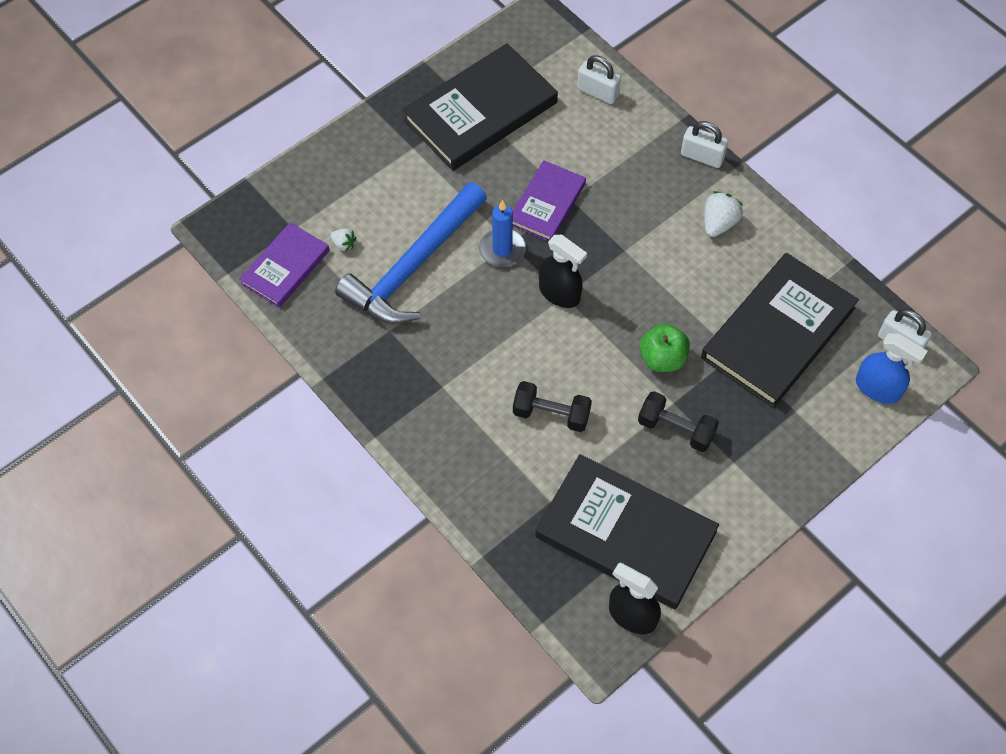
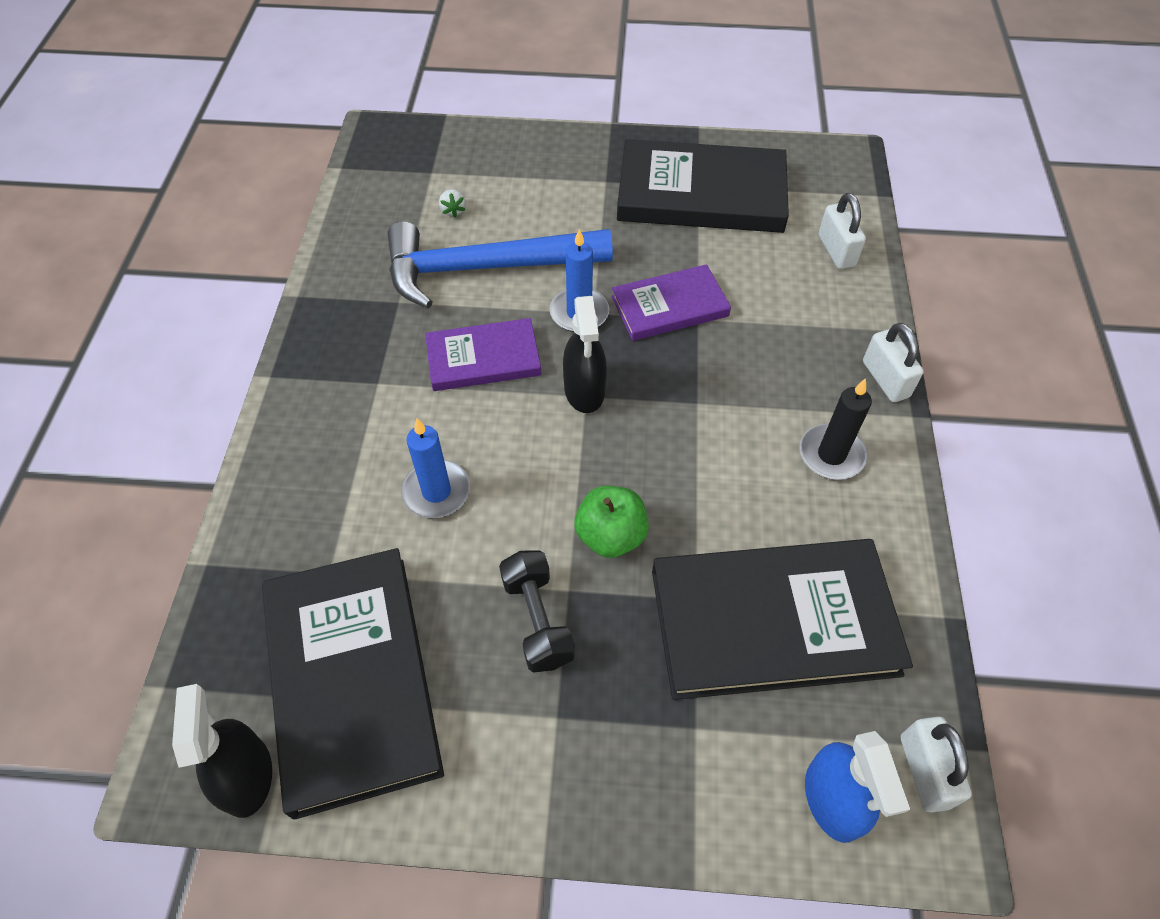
camera: 45 degrees right, 5 degrees down
(285, 267) = (387, 194): purple book -> purple book (483, 358)
(551, 414) = (436, 491): black dumbbell -> blue candle
(718, 223) = (831, 455): white strawberry -> black candle

